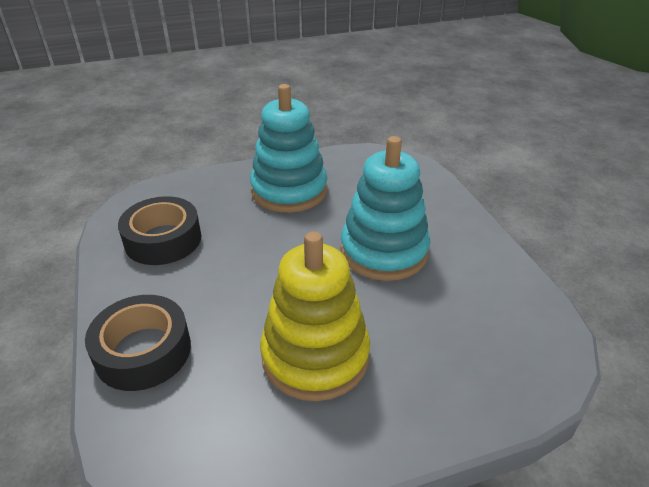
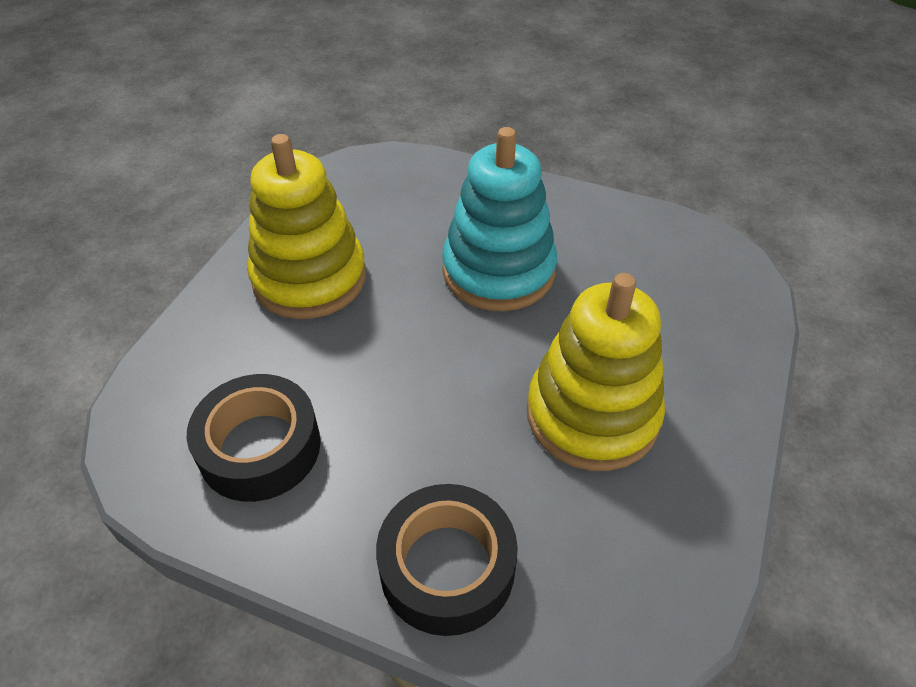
camera: 50 degrees left, 10 degrees up
(289, 190) = (309, 278): turquoise stacking toy -> yellow stacking toy

